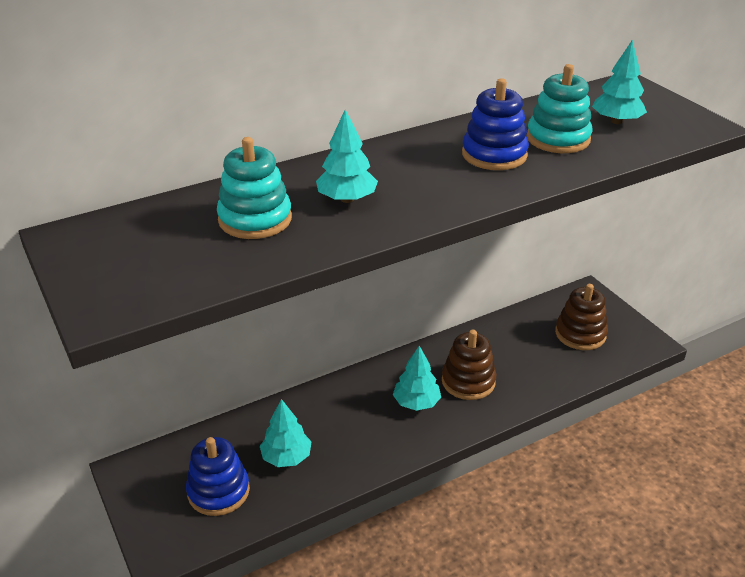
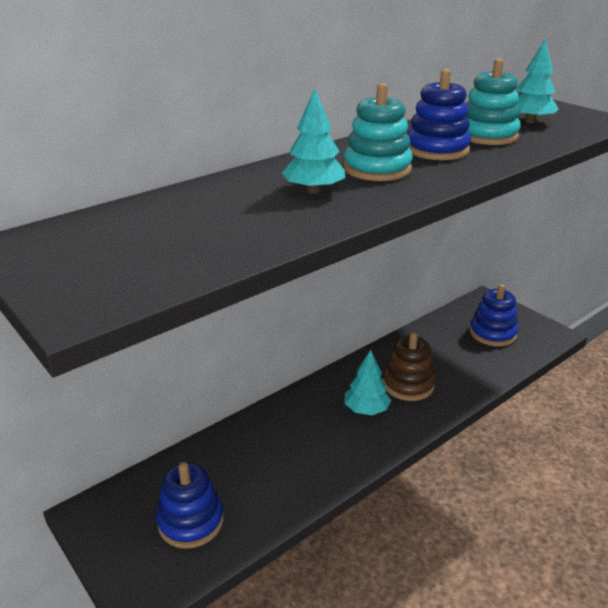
camera: 10 degrees left, 5 degrees down
(255, 219) = (225, 213): turquoise stacking toy -> turquoise stacking toy (377, 169)
(286, 457) = (253, 477): turquoise tree -> none
(580, 334) = (492, 333): brown stacking toy -> blue stacking toy

